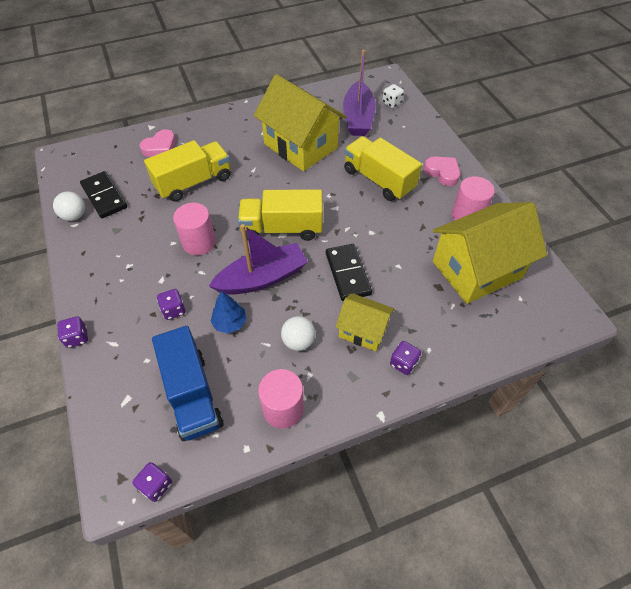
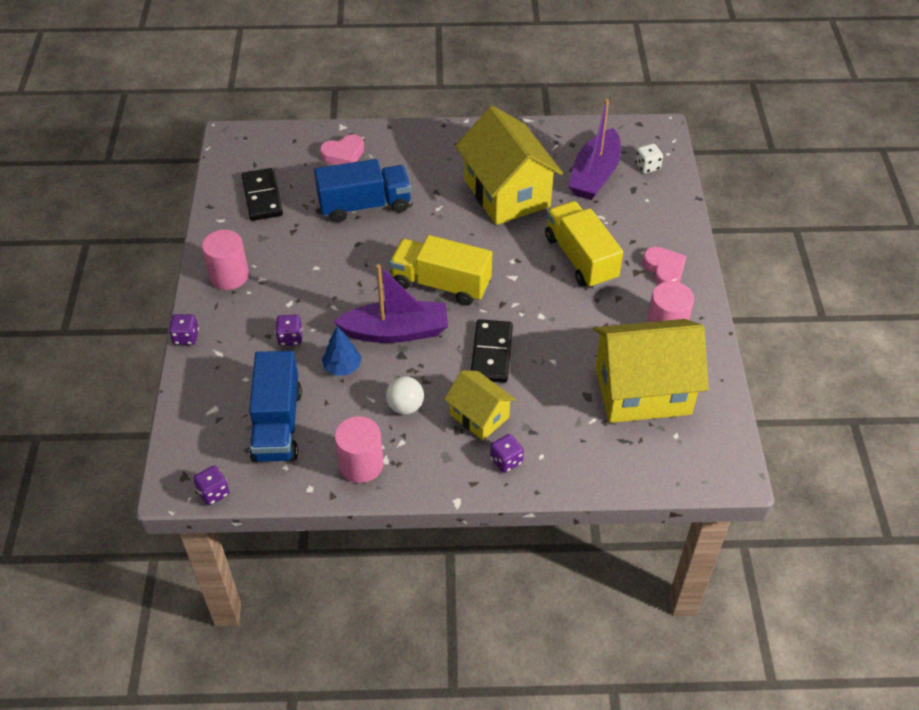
camera: 20 degrees right, 5 degrees down
(74, 216) = (224, 210): white ball -> none
(193, 182) = (365, 206): yellow truck -> blue truck
(199, 242) = (344, 274): pink cylinder -> pink cylinder (229, 276)

